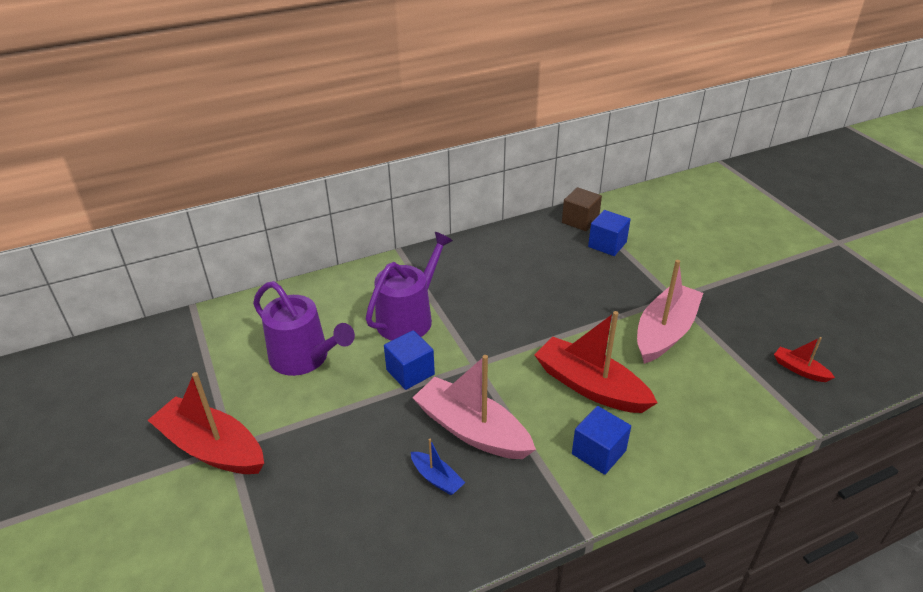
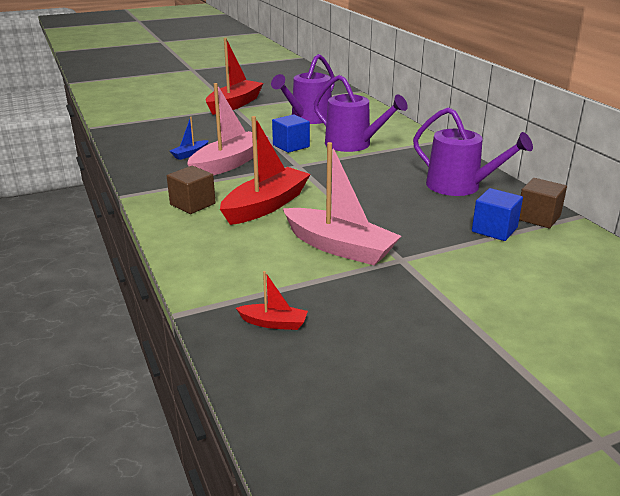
camera: 90 degrees right, 10 degrees down
(523, 253) = (459, 186): none -> purple watering can
(598, 452) = (192, 204): blue cube -> brown cube
(799, 369) = (274, 323): red boat -> red boat turned 60 degrees clockwise

